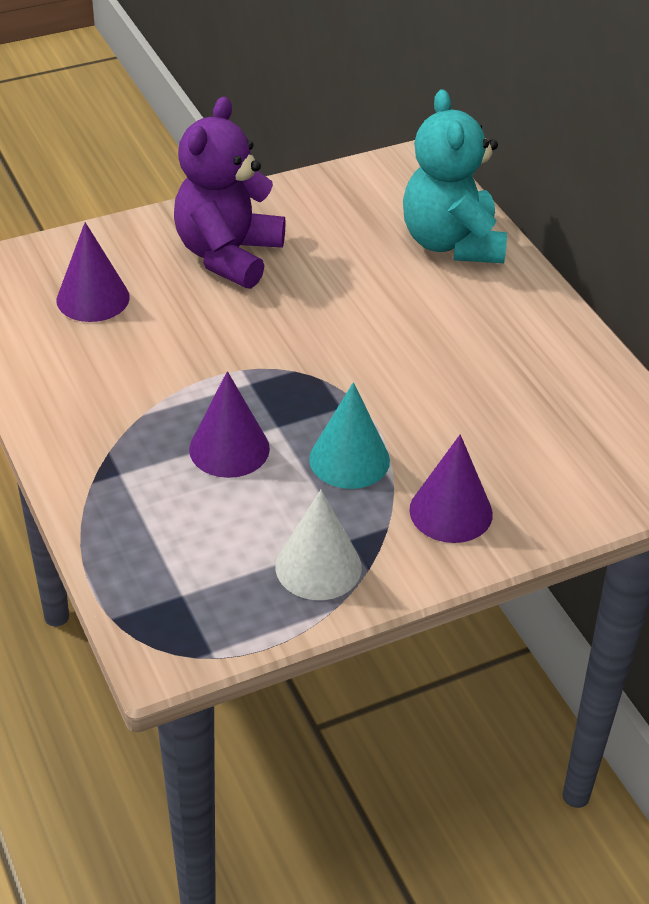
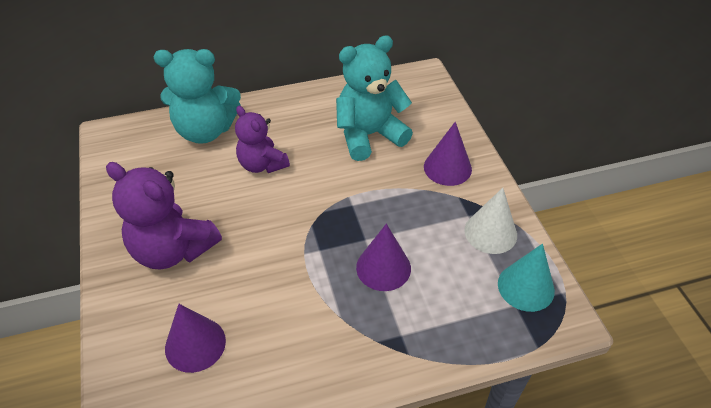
camera: 80 degrees left, 5 degrees up
(349, 459) = (400, 207): turquoise cone -> turquoise cone (526, 287)
(398, 307) = (262, 164): none -> purple teddy bear
(499, 413) = (369, 135): none -> turquoise teddy bear

